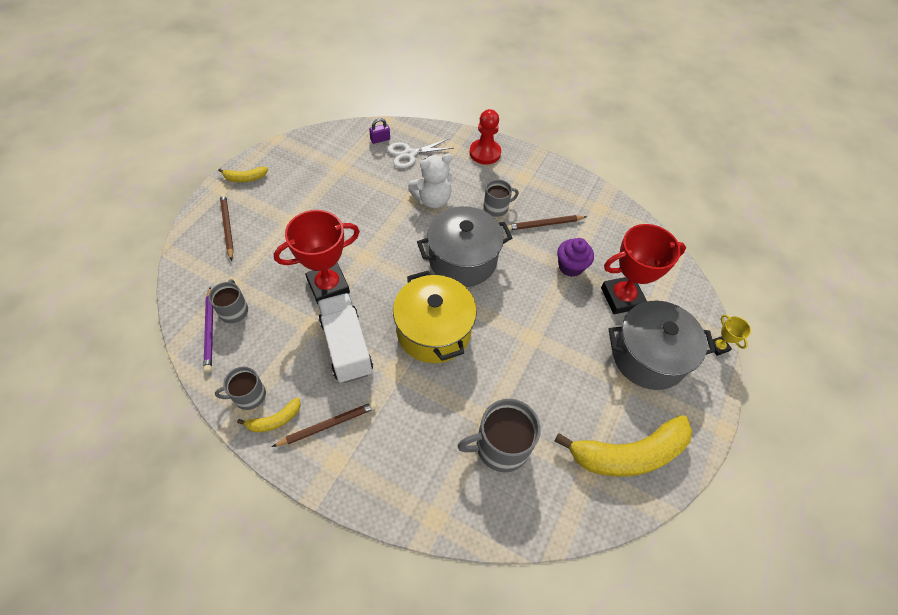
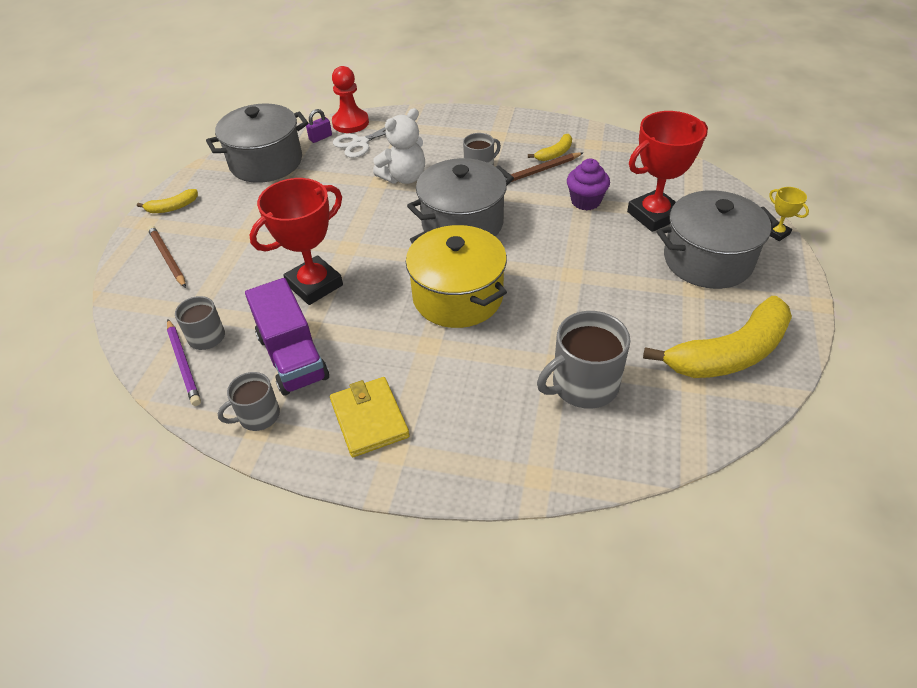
camera: 10 degrees left, 10 degrees down
(274, 420) = (300, 432): yellow banana -> yellow banana (554, 153)
(290, 349) = (292, 357): none -> purple truck
(328, 425) = (369, 419): brown pencil -> yellow wallet
(330, 153) = (266, 162): none -> grey pot
(346, 346) = (360, 337): white truck -> none
(485, 153) = (445, 124): red pawn -> red pawn (350, 123)

